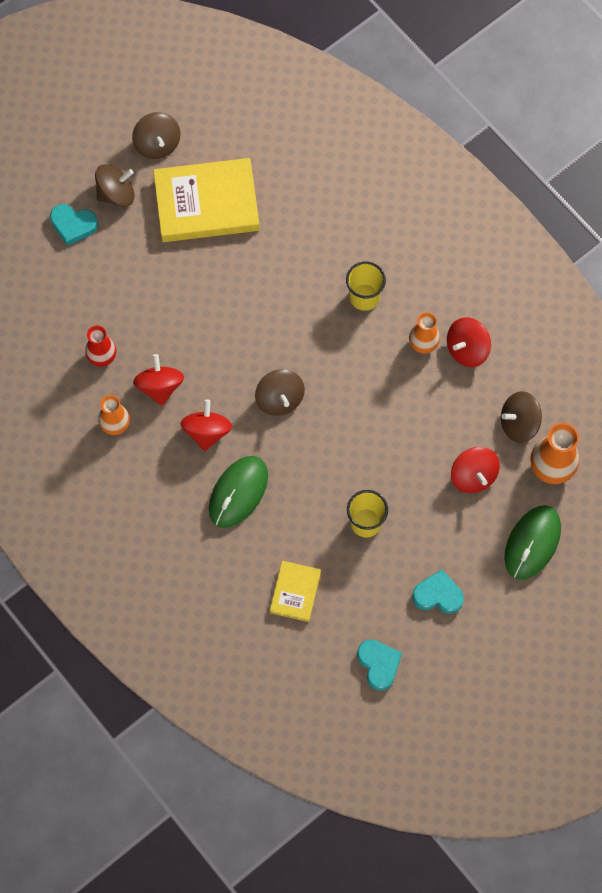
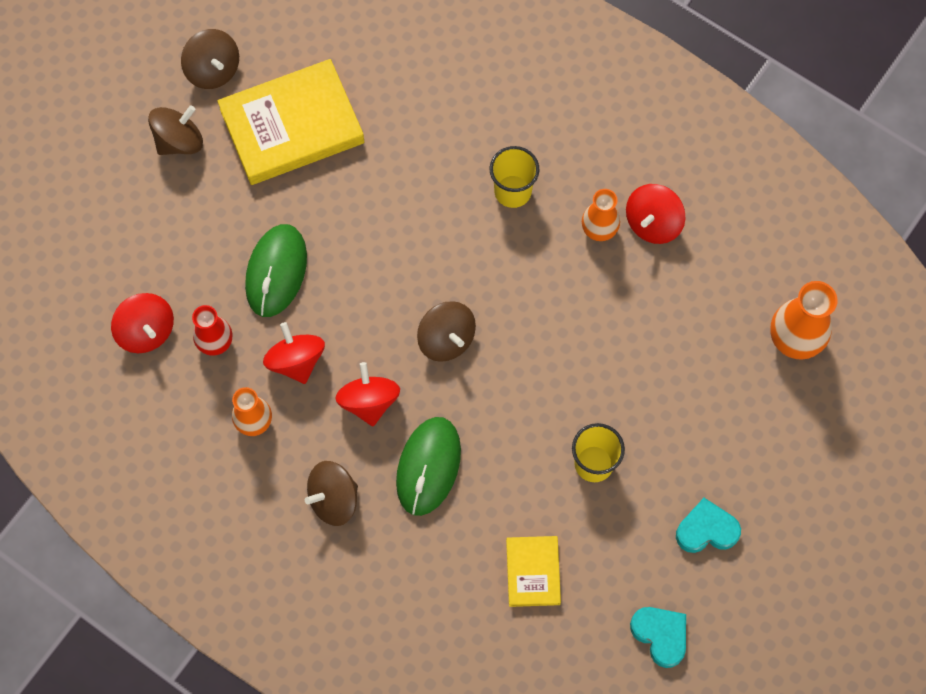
camera: 15 degrees left, 0 degrees up
(73, 225) = (137, 191): turquoise heart -> none
(473, 476) = (705, 373): red spinning top -> red spinning top (146, 331)
(519, 423) = (740, 296): brown spinning top -> brown spinning top (333, 499)
(532, 543) = (800, 436): green mouse -> green mouse (276, 272)

